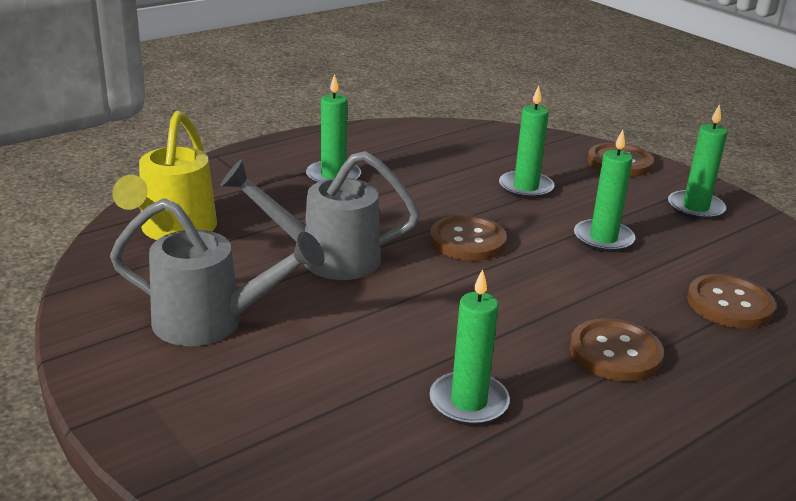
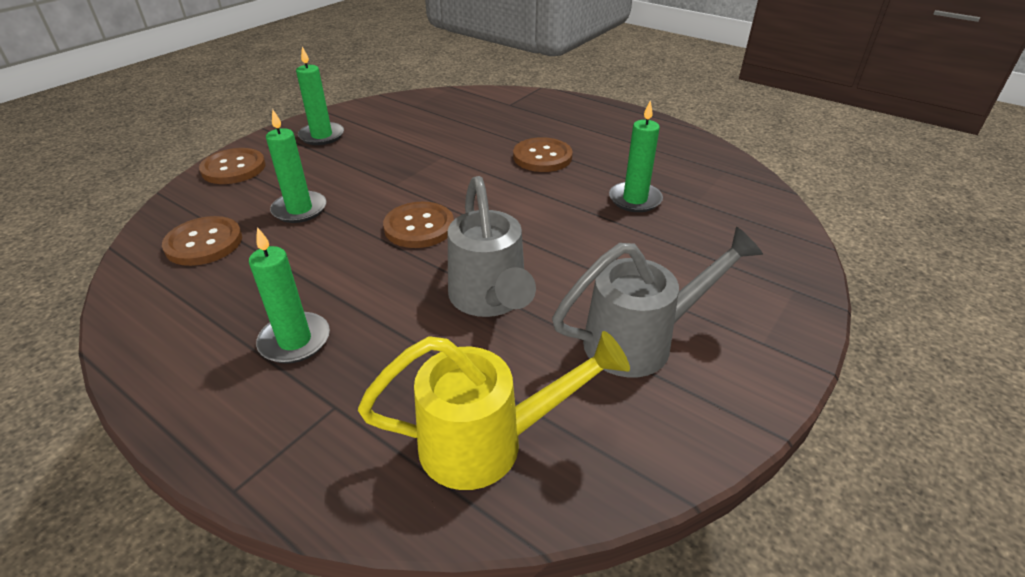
camera: 105 degrees left, 10 degrees up
(212, 322) = (641, 341): grey watering can -> grey watering can turned 75 degrees clockwise
(603, 239) = (389, 168): green candle -> none
(729, 304) = (460, 125): brown button -> brown button (204, 243)

